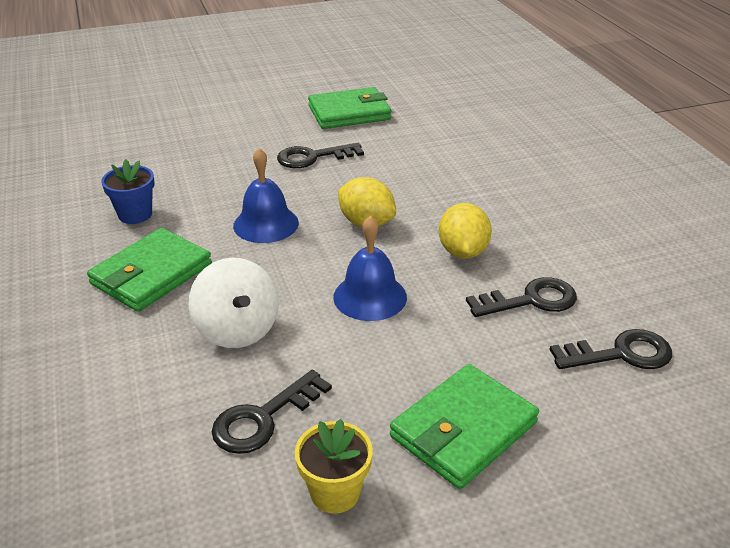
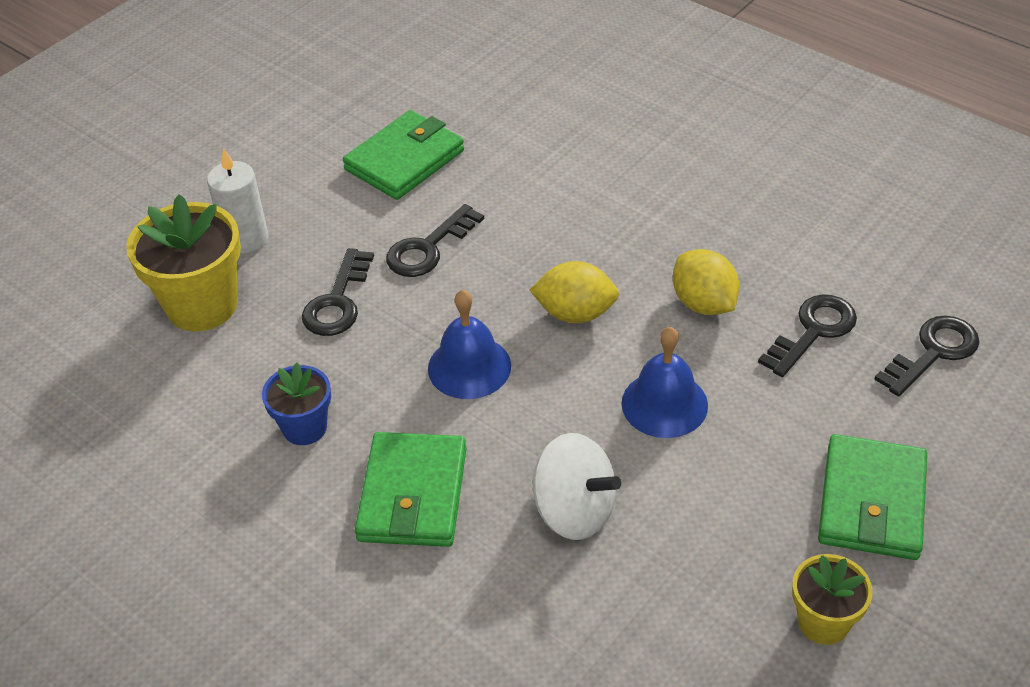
camera: 30 degrees left, 10 degrees up
(155, 138) = (202, 305): none -> yellow flower pot
(216, 118) = (246, 239): none -> white candle
(263, 418) = (695, 589): black key -> black key (338, 301)

